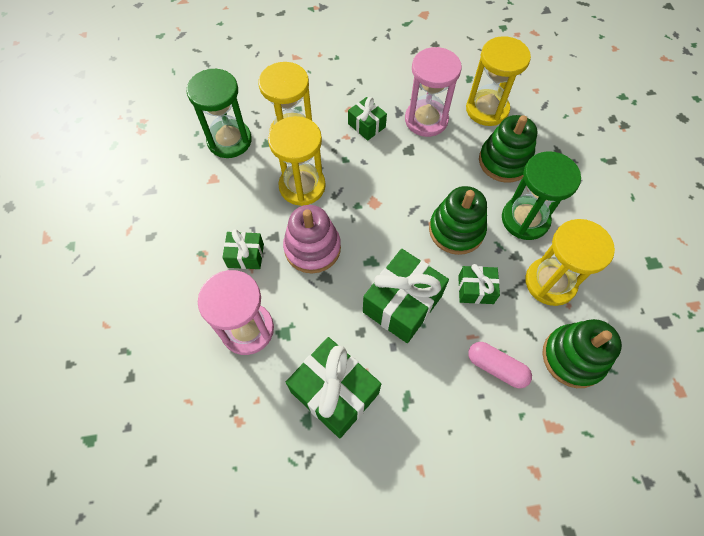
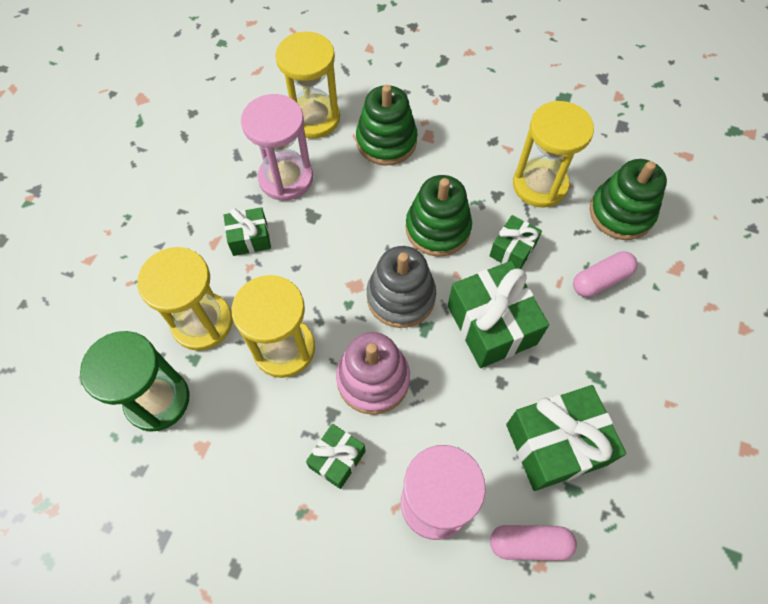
camera: 60 degrees left, 0 degrees up
(251, 406) = (529, 543): none -> pink capsule
(384, 234) = (401, 297): none -> grey stacking toy
(525, 219) = (462, 164): green hourglass -> none

